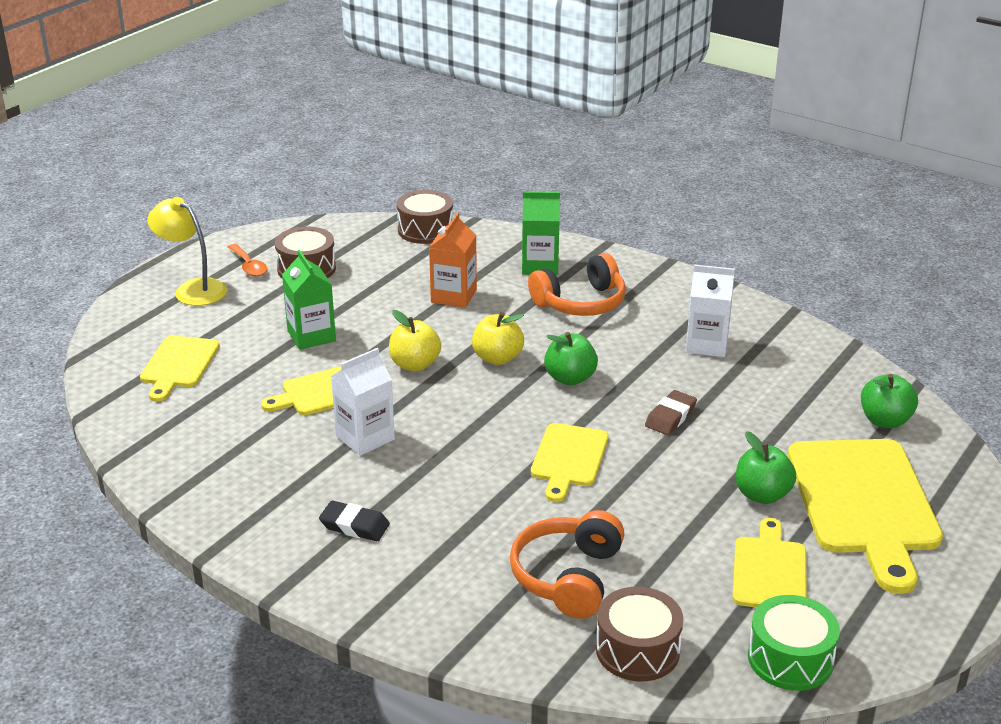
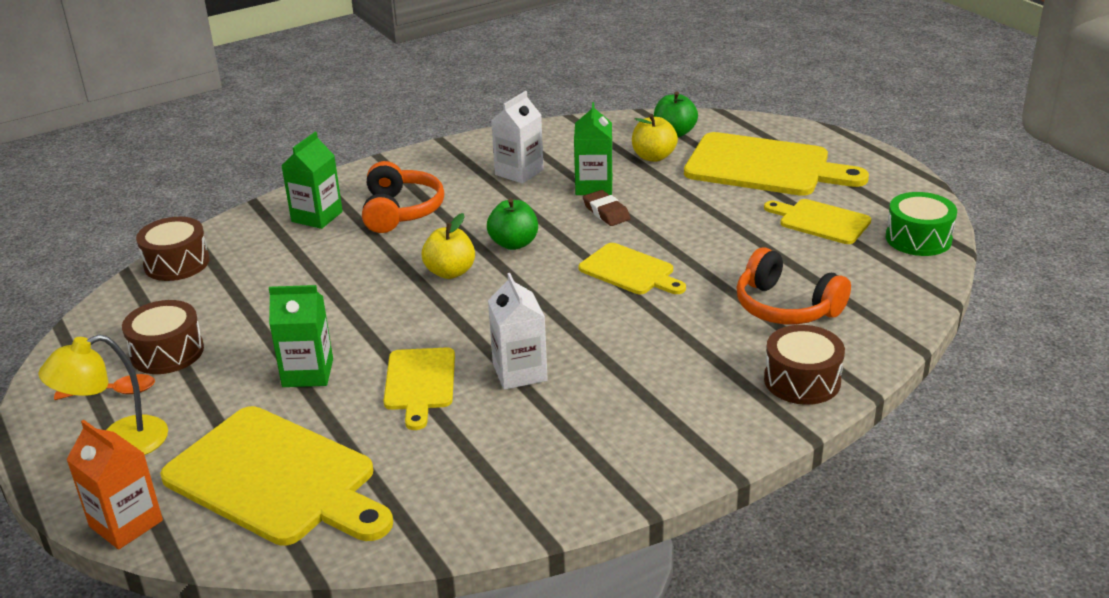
camera: 65 degrees left, 0 degrees up
(178, 365) = (276, 479): yellow cutting board -> yellow cutting board, size x1.81
(354, 526) = (655, 404): black eraser -> none
(415, 364) = (420, 319): yellow apple -> yellow apple (653, 157)
(453, 296) = (320, 273): orange carton -> orange carton (126, 523)
(637, 650) = (886, 297): brown drum -> brown drum (802, 380)
(716, 396) = (594, 186): none -> green carton
(762, 495) = (731, 201): green apple -> none

